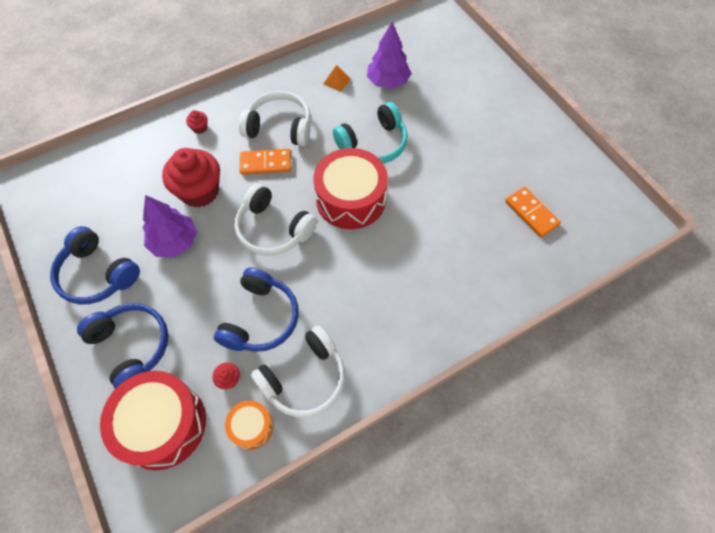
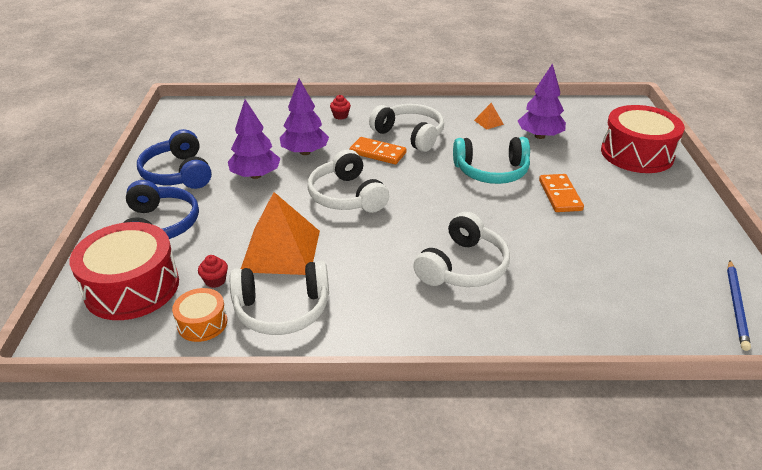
camera: 30 degrees right, 25 degrees down
(199, 191) = (305, 152): red cupcake -> purple tree
(260, 318) = (281, 250): blue headphones -> orange pyramid
(351, 199) = (437, 200): red drum -> red drum (637, 154)
(411, 262) = (462, 266): none -> white headphones
(531, 213) = (633, 278): orange domino -> orange domino (560, 195)
(604, 207) = (736, 306): none -> blue pencil

